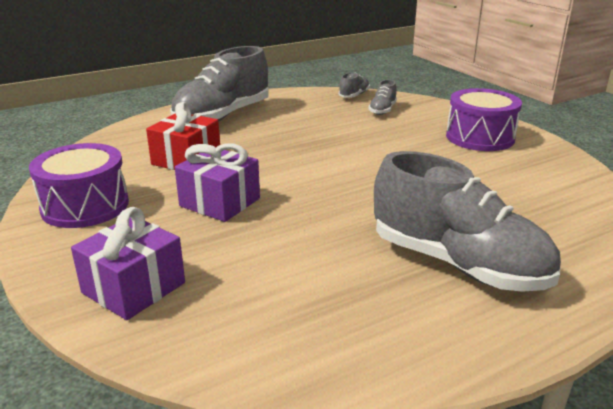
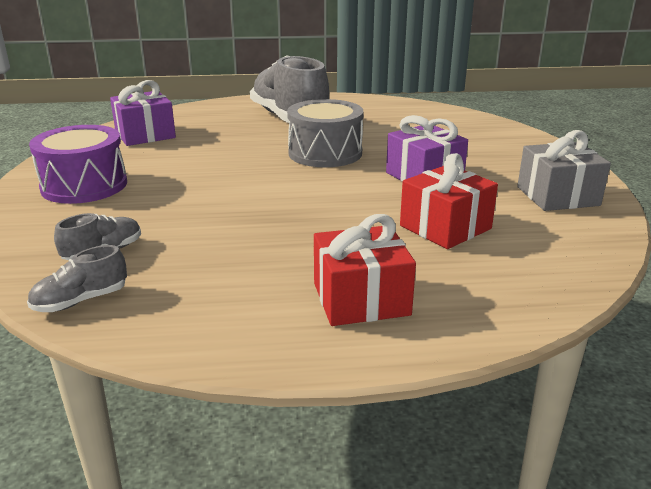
camera: 155 degrees left, 0 degrees up
(85, 206) = (557, 196): purple drum -> grey gift
(134, 288) = (501, 141): purple gift -> purple gift (145, 135)
(222, 117) = (361, 299): grey shoe -> red gift
(342, 210) = (325, 153): none -> grey drum

